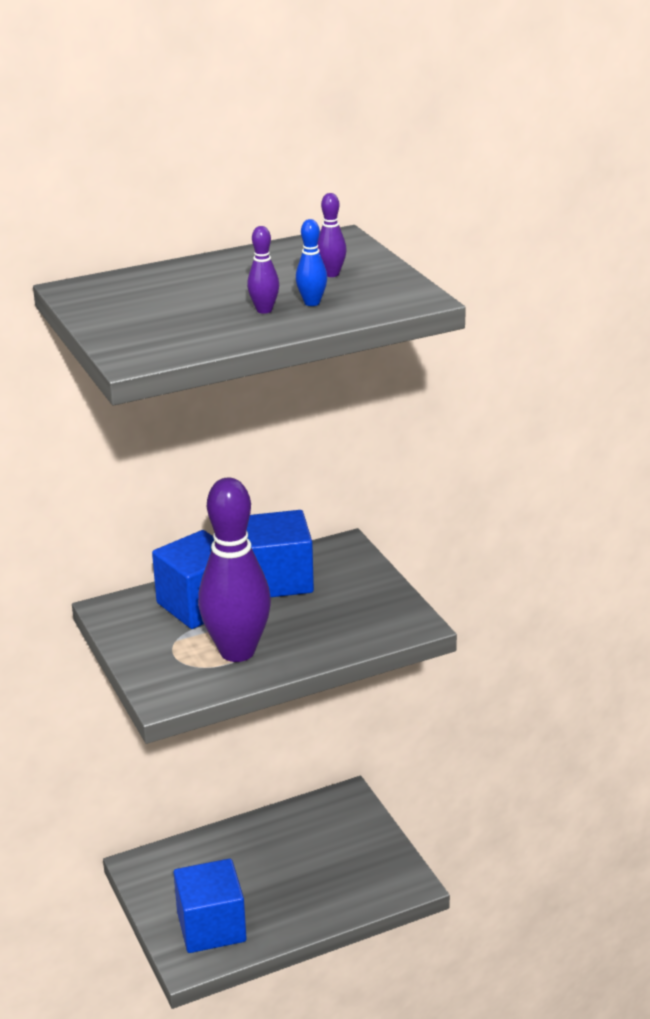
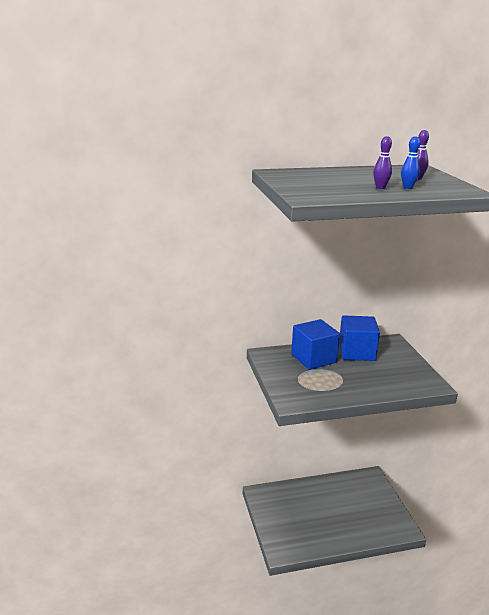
camera: 10 degrees right, 5 degrees down
(211, 927) = (295, 533): blue cube -> none
(237, 651) = (333, 384): purple bowling pin -> none

